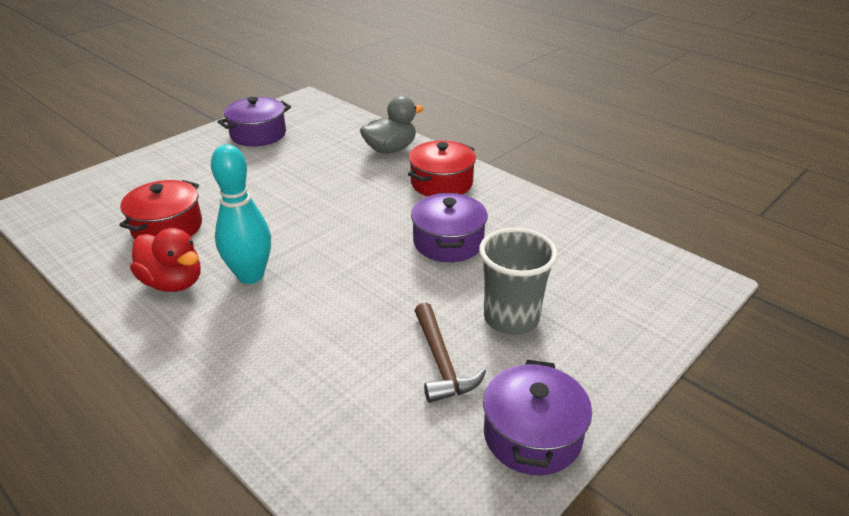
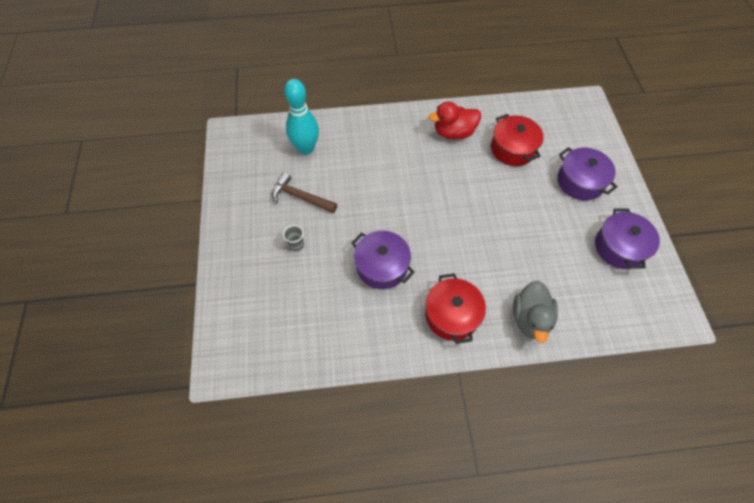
camera: 130 degrees right, 25 degrees up
(250, 276) = (432, 163): turquoise bowling pin -> turquoise bowling pin (306, 148)
(511, 318) = (296, 245): grey cup -> grey cup, size x0.44
(532, 435) = (235, 198): purple pot -> purple pot (580, 181)

